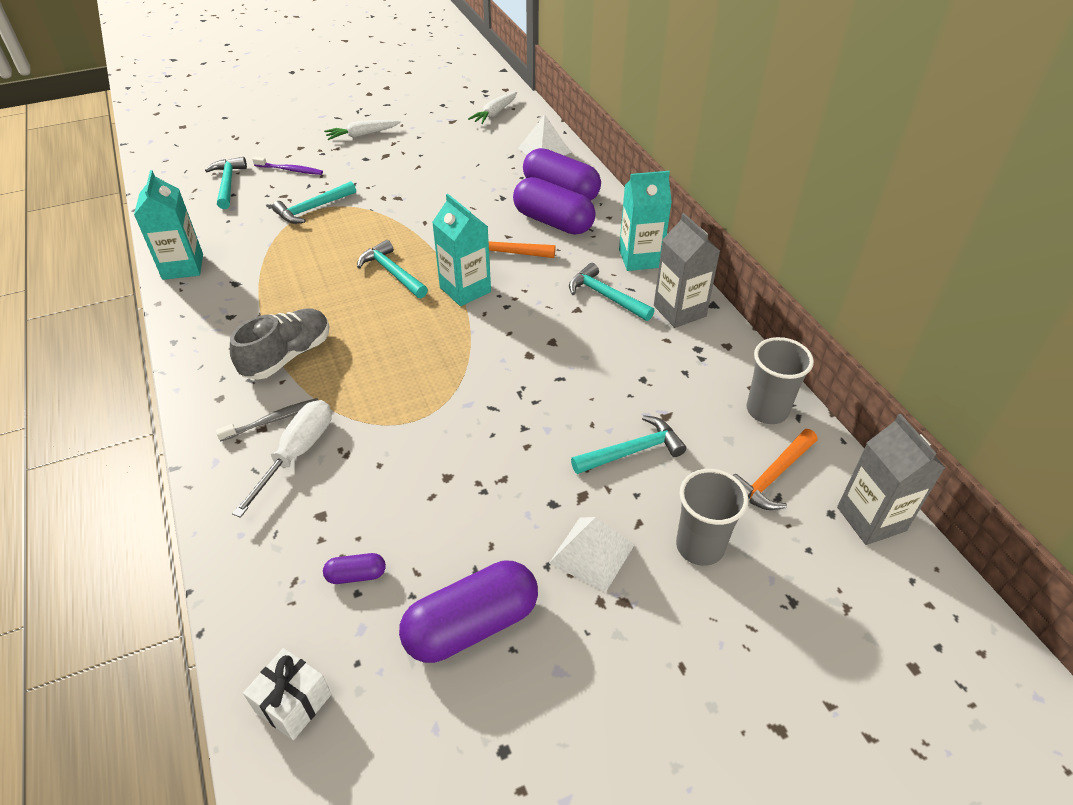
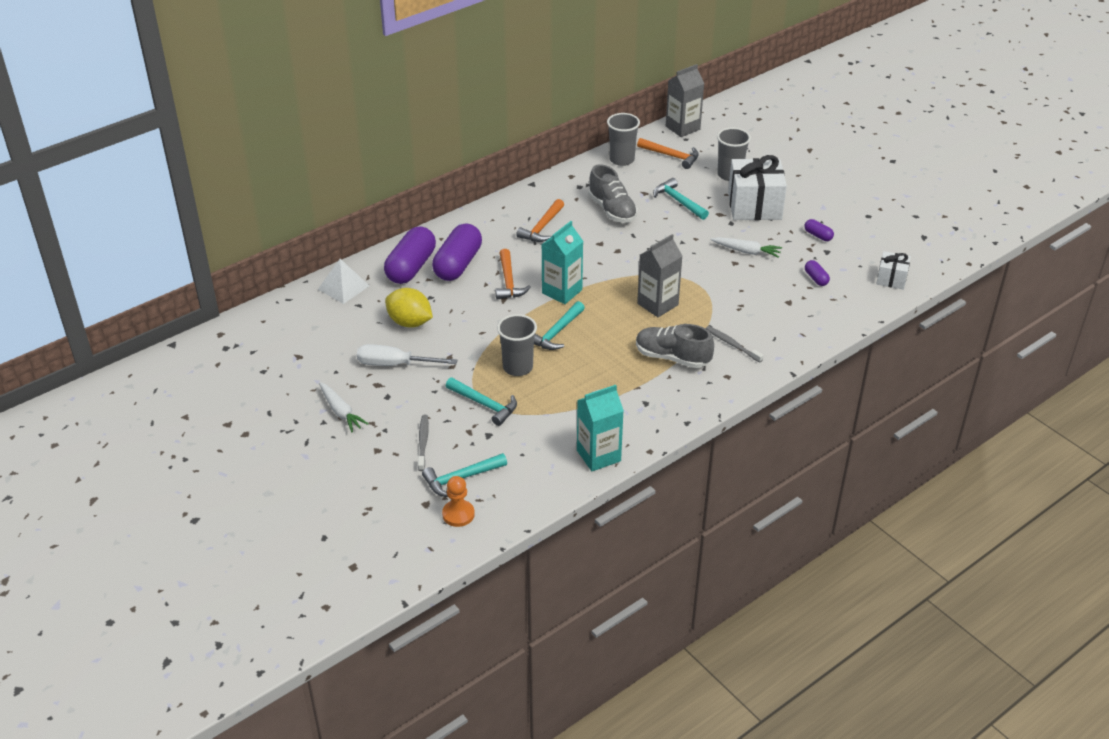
camera: 105 degrees left, 5 degrees down
(187, 177) = (458, 514): none -> orange pawn
(290, 170) = (423, 442): purple toothbrush -> grey toothbrush
(297, 453) = (752, 325): white screwdriver -> white screwdriver (394, 364)
(353, 237) = (518, 367): none -> grey cup
(466, 181) = (410, 322): none -> yellow lemon
(471, 625) = (818, 235): purple capsule -> purple capsule, size x0.45
(495, 113) = (276, 331): white carrot -> white carrot (746, 251)
(592, 553) = (754, 206): white pyramid -> white gift
(605, 296) = (542, 227): turquoise hammer -> orange hammer
(628, 370) = (612, 210): none -> grey shoe
(640, 258) = (491, 218): turquoise carton -> none
(679, 311) = (545, 196): grey carton -> grey carton (657, 304)

